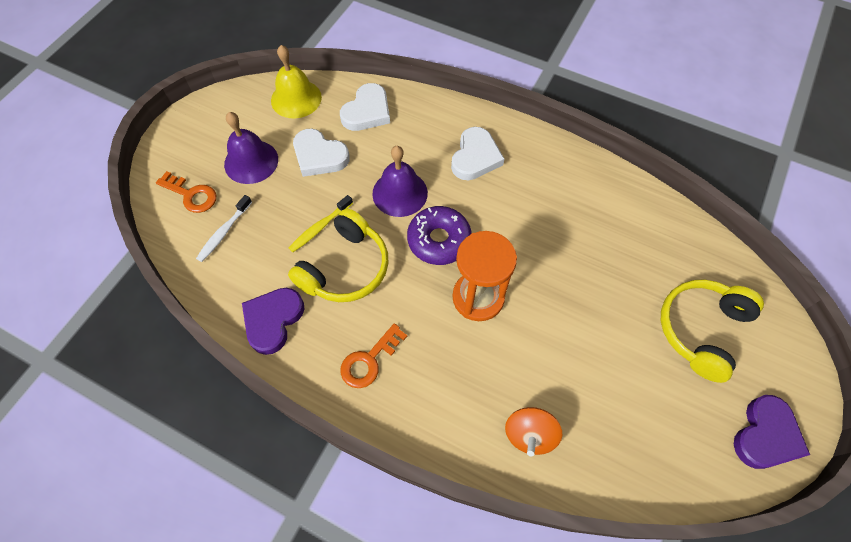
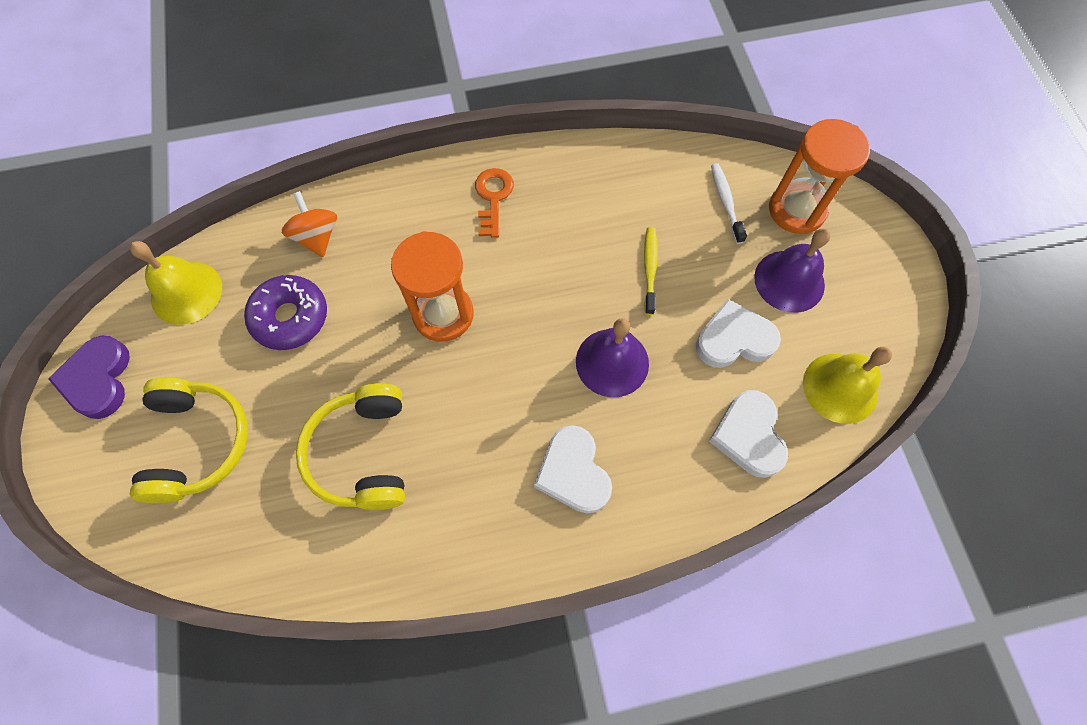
camera: 140 degrees right, 5 degrees up
(191, 195) = (796, 210): orange key -> orange hourglass
(273, 320) = (601, 170): purple heart -> none
(345, 268) = (588, 252): yellow headphones -> yellow headphones (363, 453)
(439, 240) = (527, 342): purple donut -> purple donut (290, 317)
(665, 464) = (186, 292): none -> yellow bell

